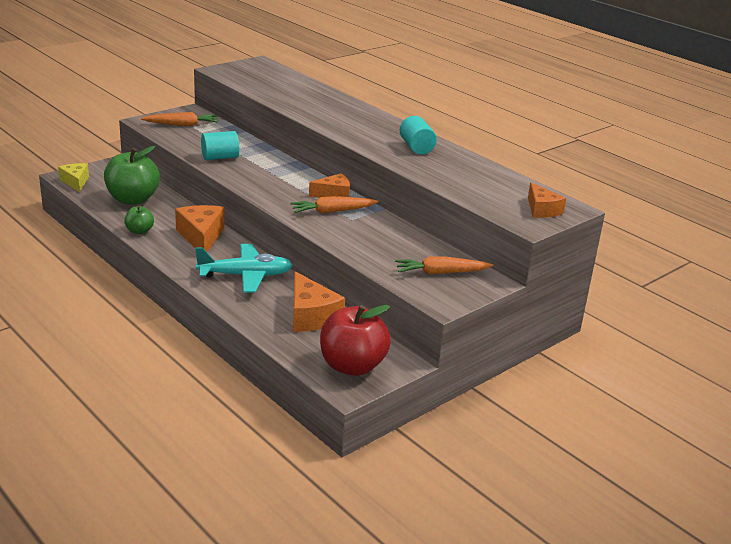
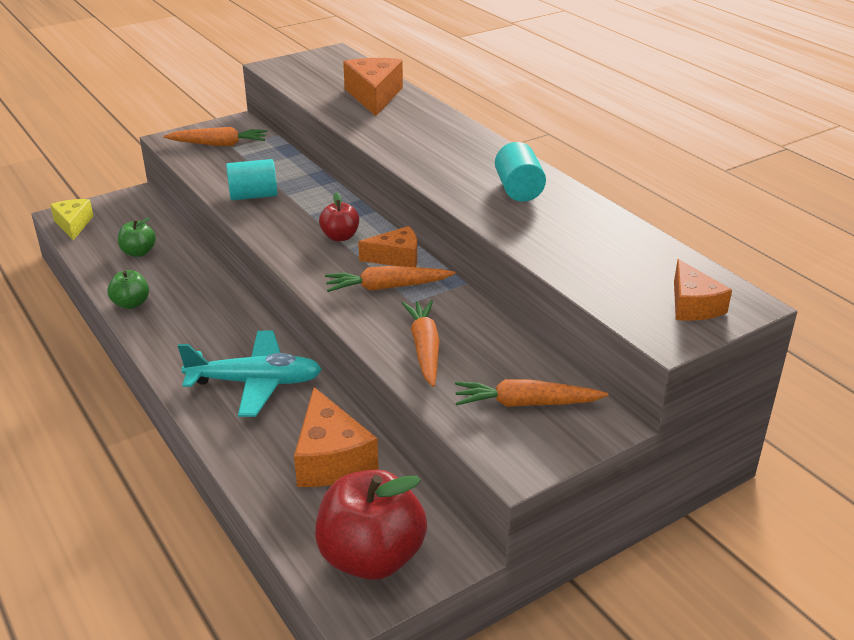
camera: 10 degrees right, 5 degrees up
(132, 199) = (138, 252): green apple -> green apple, size x0.50
(201, 236) = (212, 314): orange cheese -> orange cheese (374, 96)
(291, 182) = (340, 237): none -> red apple
(368, 245) = (425, 348): none -> orange carrot

